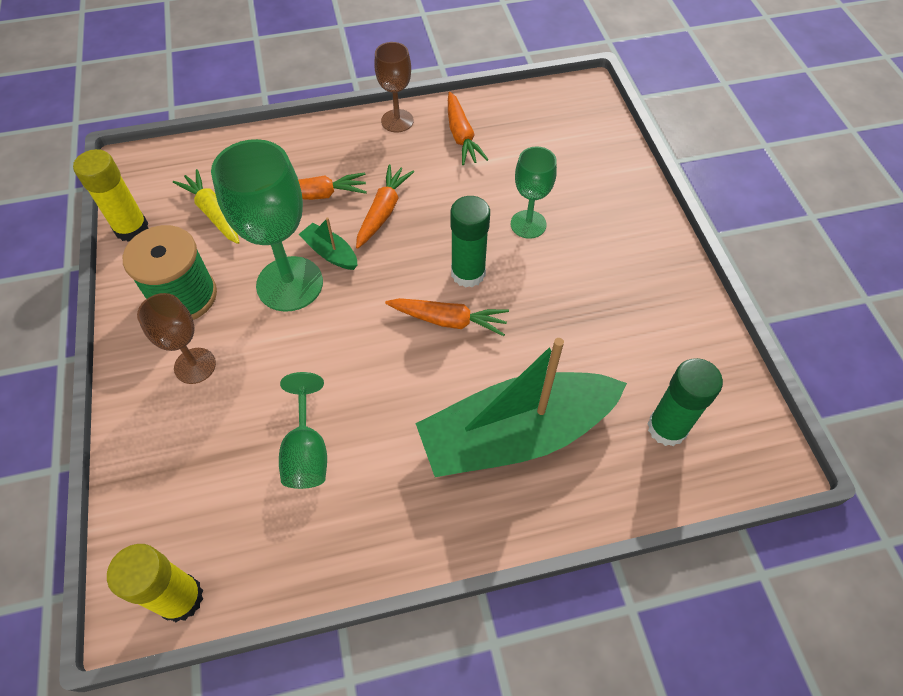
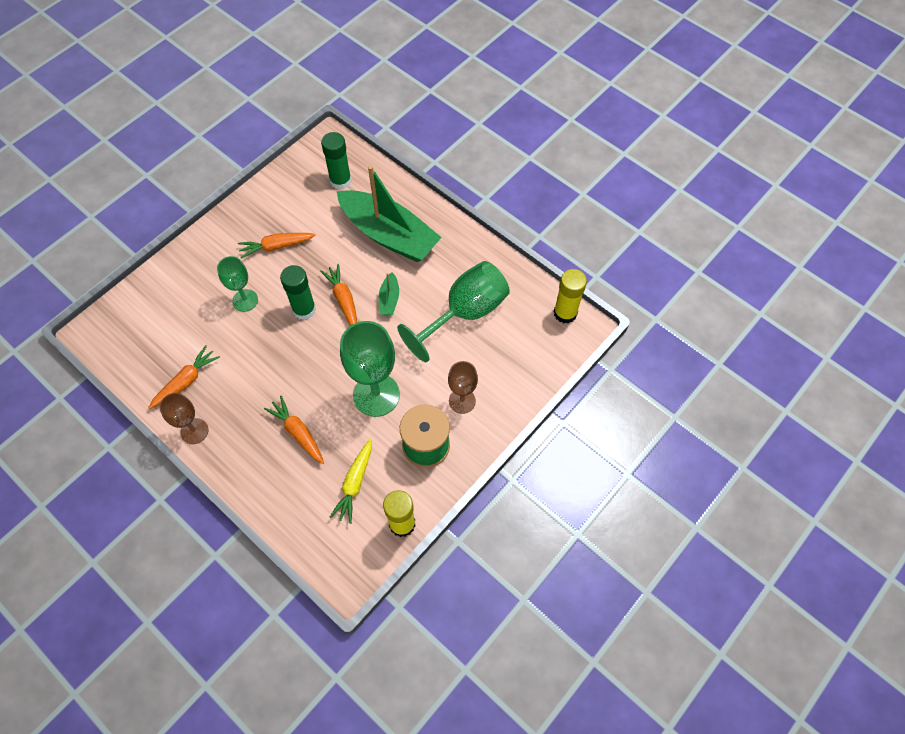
camera: 125 degrees left, 5 degrees up
(307, 451) = (465, 313): green goblet -> green goblet, size x1.74
(330, 253) = (339, 389): green boat -> green boat (389, 299)
(383, 211) = (286, 383): orange carrot -> orange carrot (276, 246)

